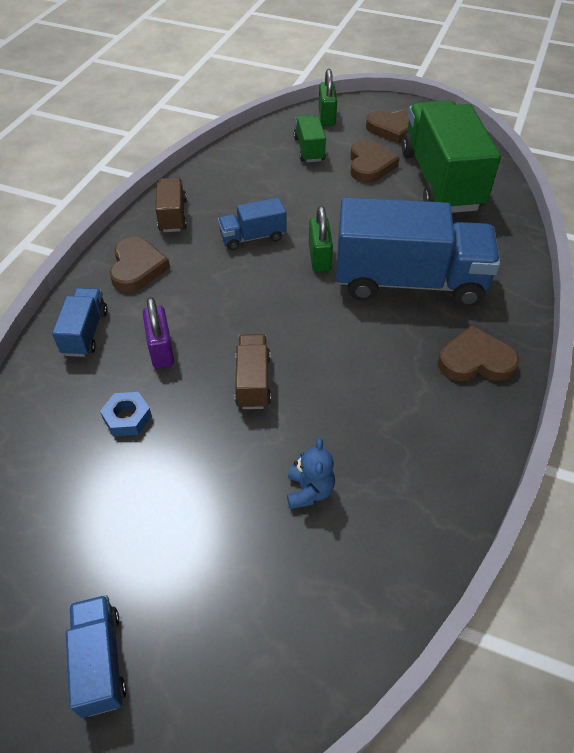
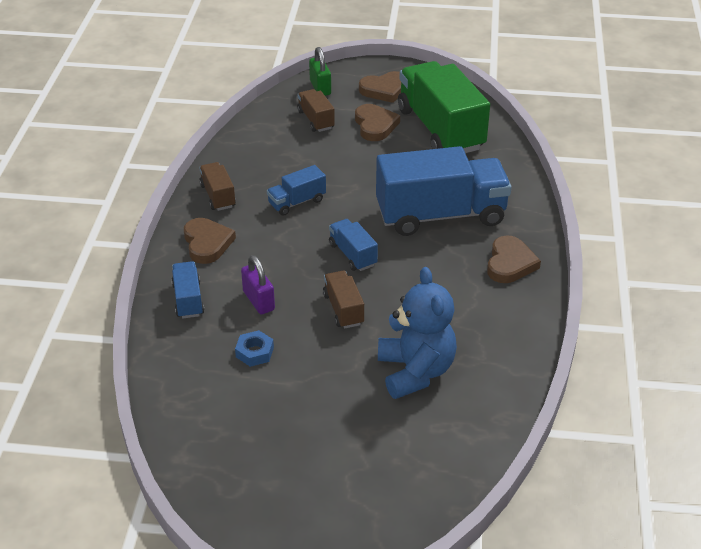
camera: 15 degrees left, 10 degrees down
(100, 661) = (309, 498): blue truck -> blue truck (352, 255)
(309, 149) = (316, 120): green truck -> brown truck
(309, 491) = (415, 371): blue teddy bear -> blue teddy bear, size x2.07
(319, 258) = (360, 209): green padlock -> none
(475, 360) = (510, 263): brown heart -> brown heart turned 120 degrees clockwise

